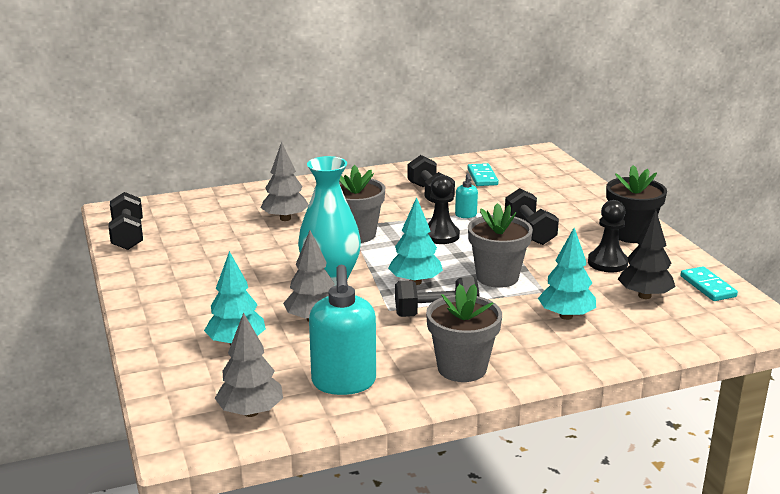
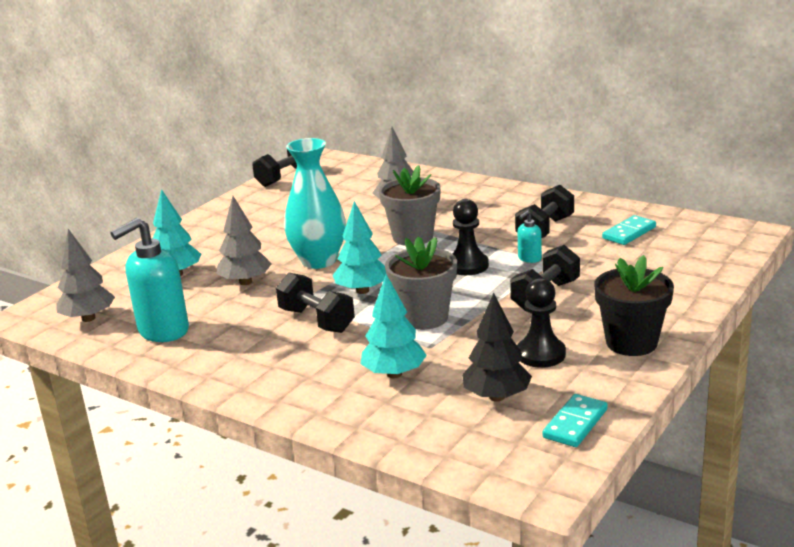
camera: 55 degrees right, 0 degrees up
(462, 368) = (238, 365): grey flower pot -> none

